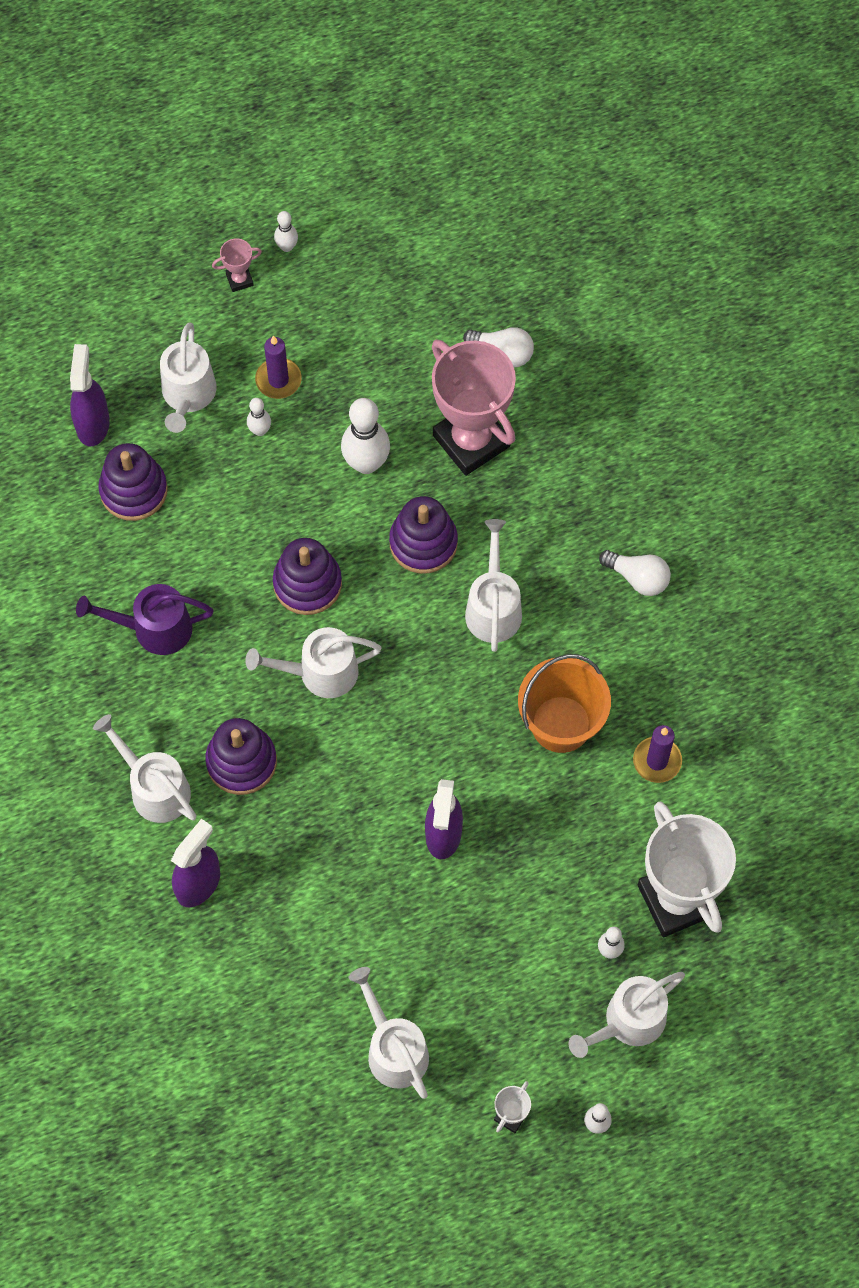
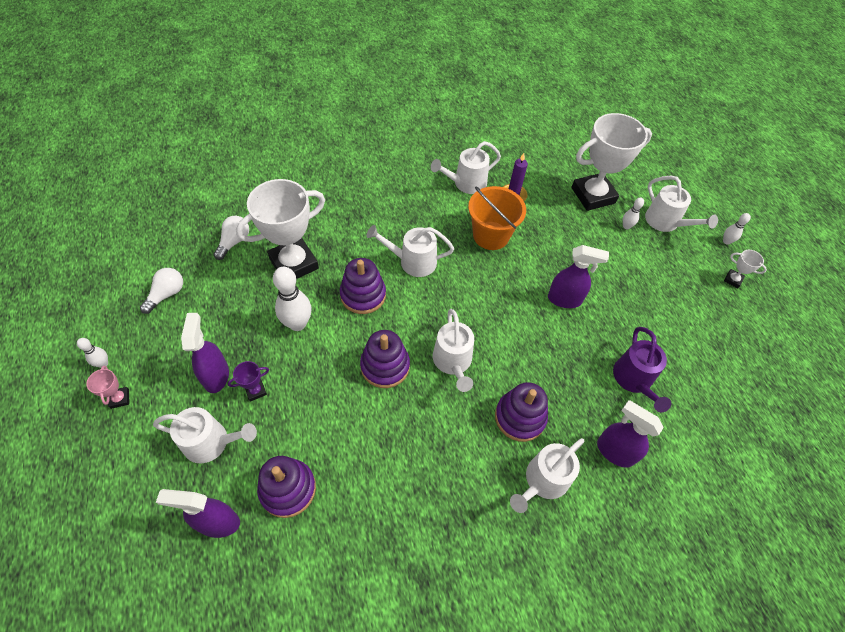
camera: 90 degrees left, 10 degrees down
(154, 629) = (411, 476): purple watering can -> purple watering can (634, 380)
(260, 430) = (256, 391): white bowling pin -> purple trophy
(278, 380) = (216, 376): purple candle -> purple spray bottle
(393, 1049) = (707, 336): white watering can -> white watering can (466, 183)
(471, 441) = (294, 263): pink trophy -> white trophy
(638, 578) = (400, 192): white light bulb -> white light bulb (167, 294)

